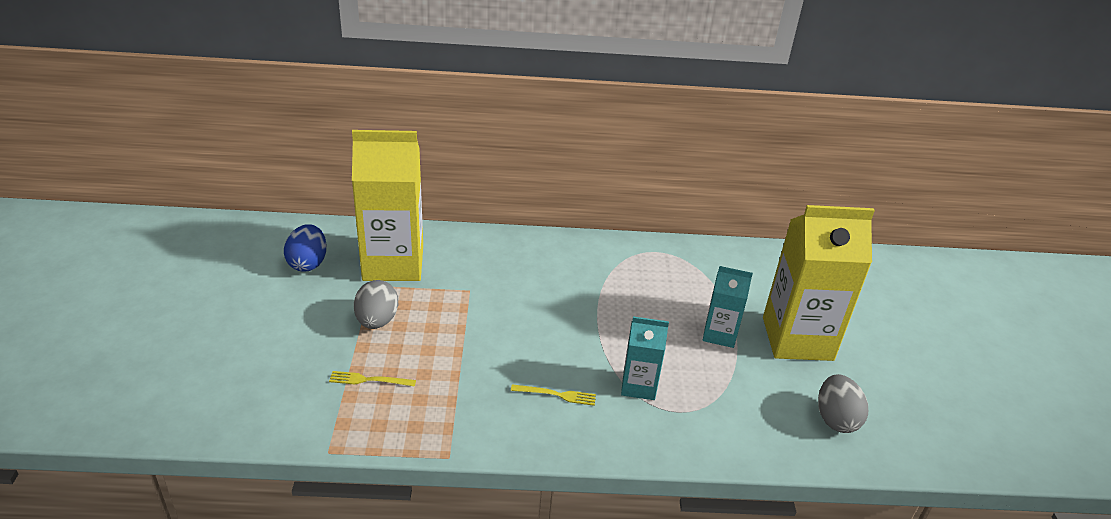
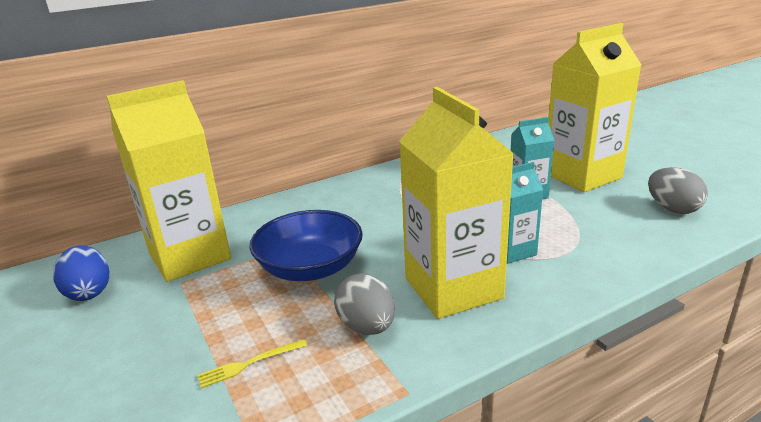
camera: 25 degrees left, 10 degrees down
(377, 321) = (212, 308): grey egg -> grey egg (367, 327)
(469, 319) = (310, 268): none -> blue bowl
(556, 395) = (453, 288): yellow fork -> yellow carton

